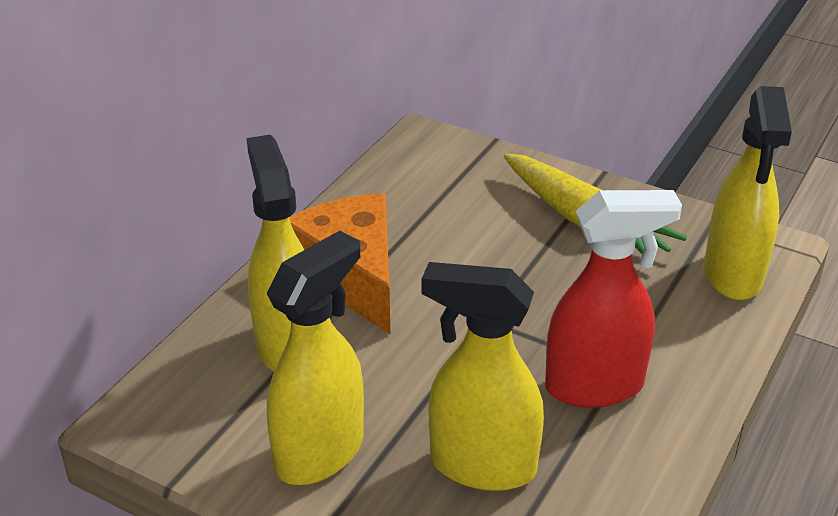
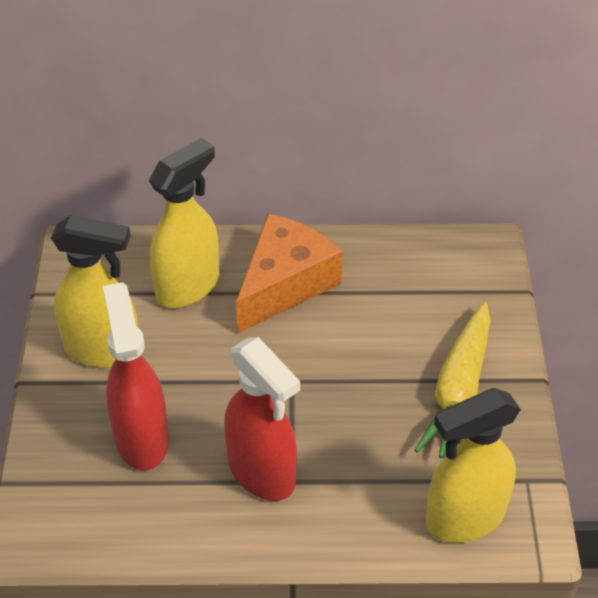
camera: 60 degrees right, 10 degrees up
(481, 465) = (141, 438): yellow spray bottle -> red spray bottle

